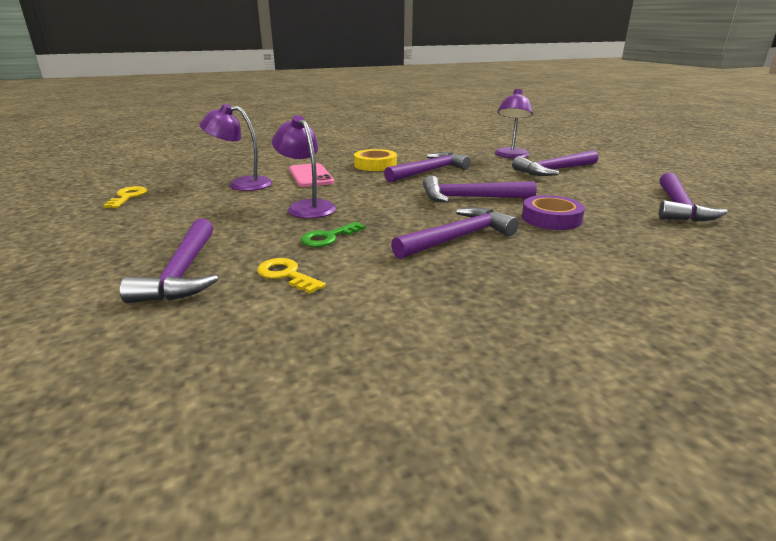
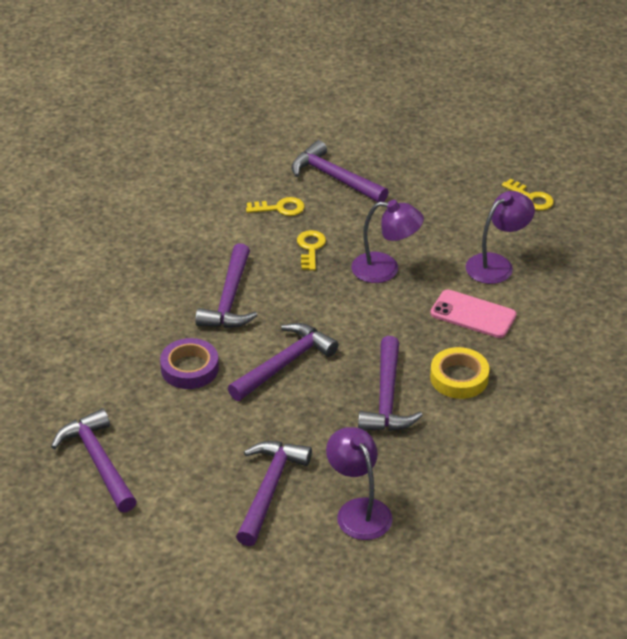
camera: 135 degrees right, 15 degrees up
(328, 237) = (310, 248): green key -> yellow key

